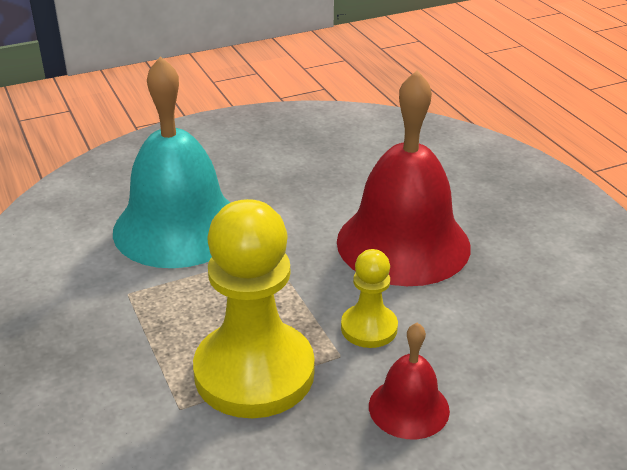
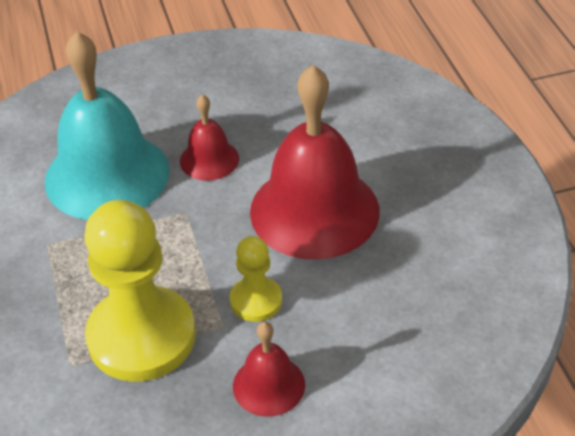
camera: 10 degrees right, 10 degrees up
(282, 207) = (209, 159): none -> red bell

